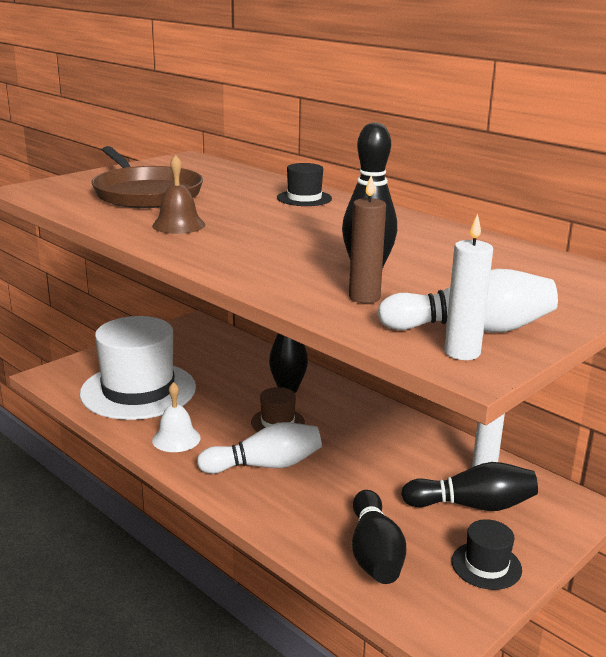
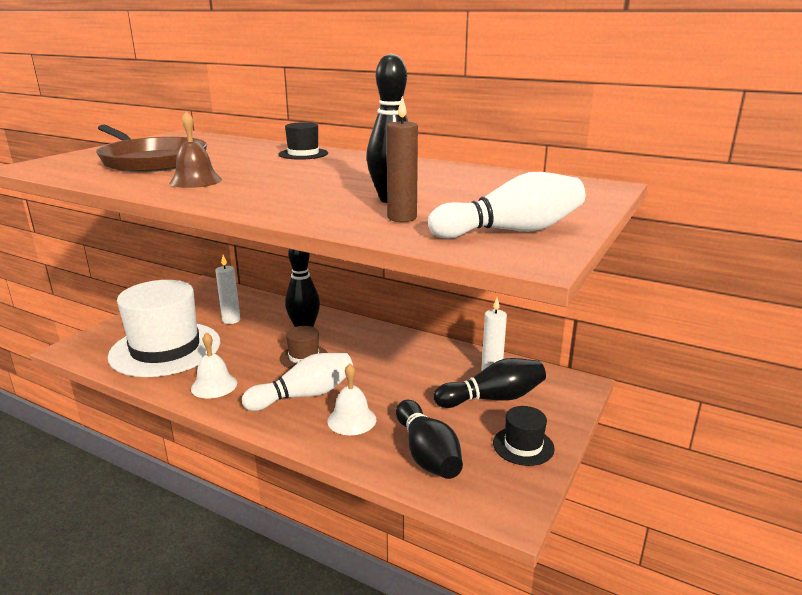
camera: 15 degrees left, 0 degrees up
(306, 501) = (352, 420): none -> white bell
(462, 352) = (516, 249): white candle -> white candle (231, 320)

